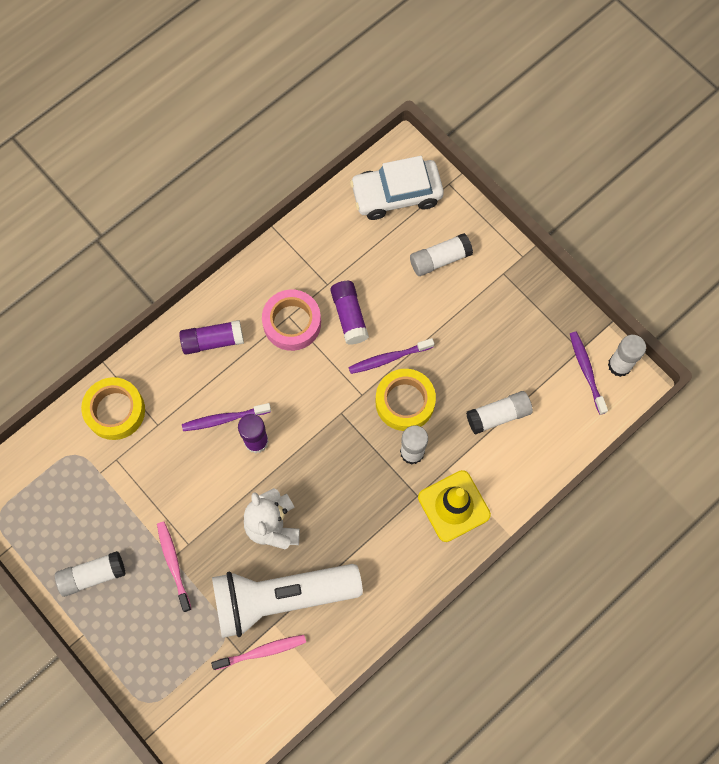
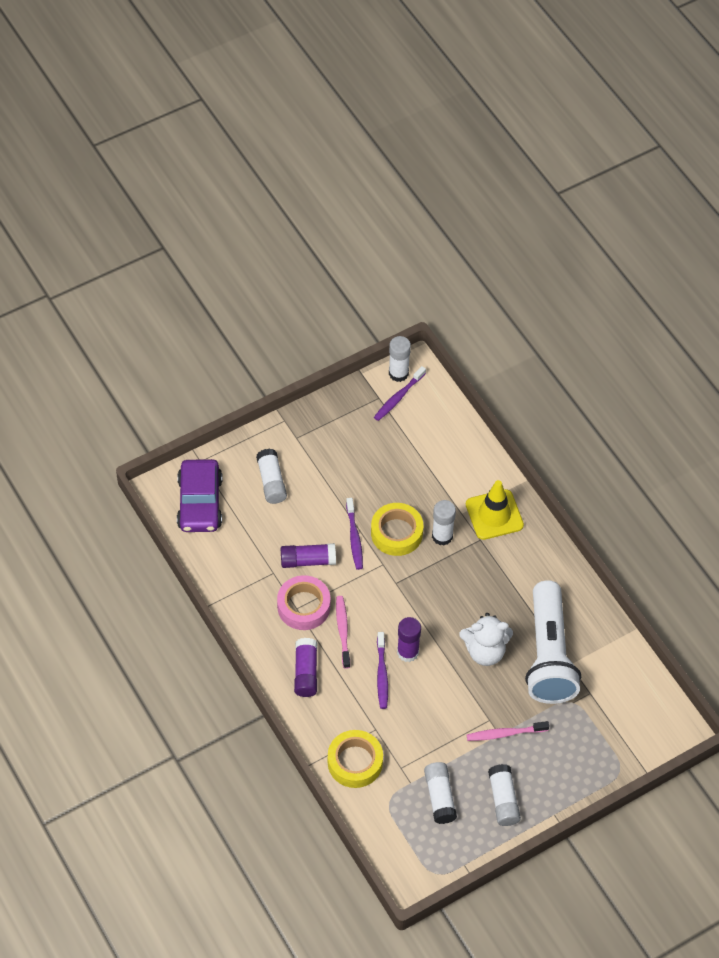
camera: 80 degrees left, 15 degrees down
(262, 651) = (591, 677): pink toothbrush -> pink toothbrush (342, 631)
(396, 194) = (200, 503): white car -> purple car
(498, 415) = (423, 467): white glue stick -> white glue stick (440, 797)
(586, 371) = (398, 397): purple toothbrush -> purple toothbrush turned 45 degrees counterclockwise

